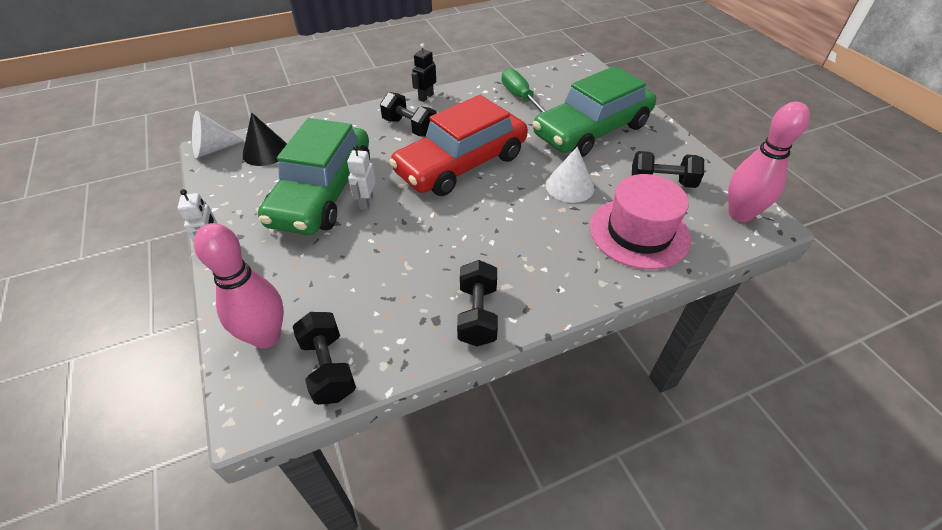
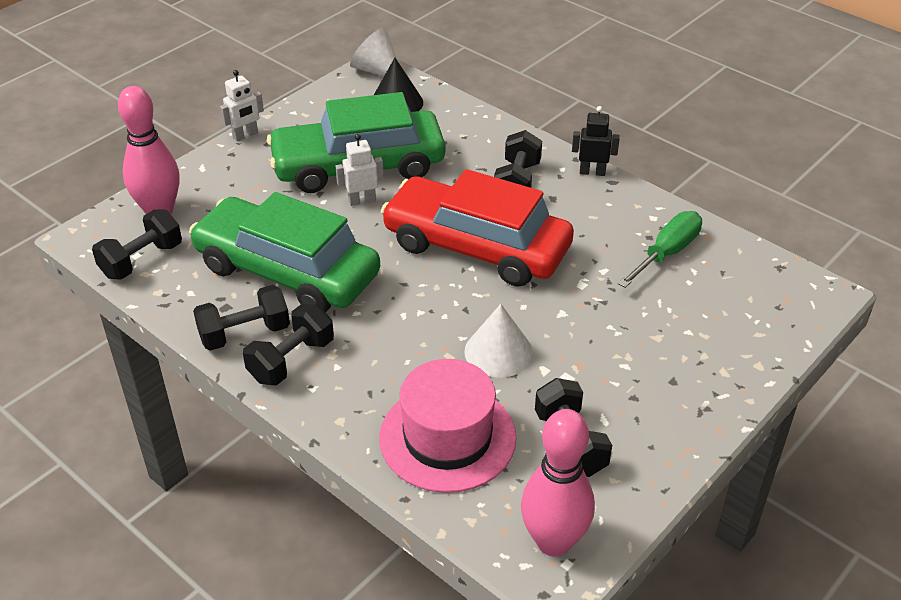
camera: 65 degrees right, 5 degrees down
(525, 293) = (291, 360): none -> black dumbbell
(592, 130) = (642, 345): green car -> green car (287, 271)

